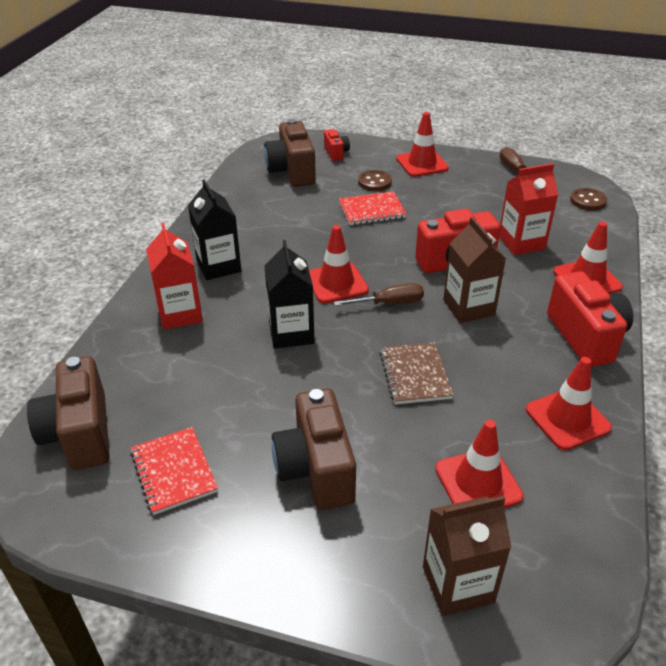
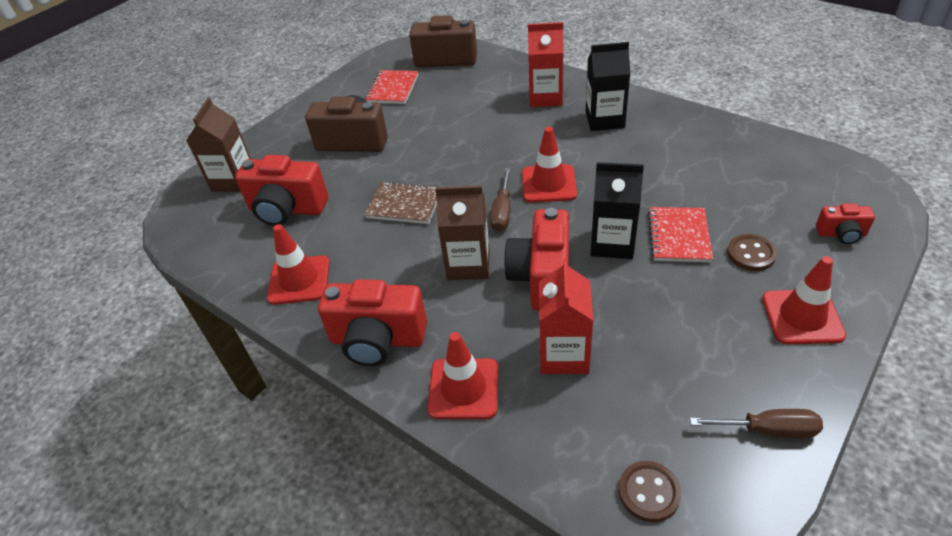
camera: 115 degrees right, 5 degrees up
(174, 471) = (392, 89): red notebook -> red notebook turned 75 degrees counterclockwise
(291, 333) = (492, 148): black carton -> black carton (612, 243)
(292, 171) = (789, 187): brown camera -> none
(478, 482) = (287, 209): red traffic cone -> red camera

